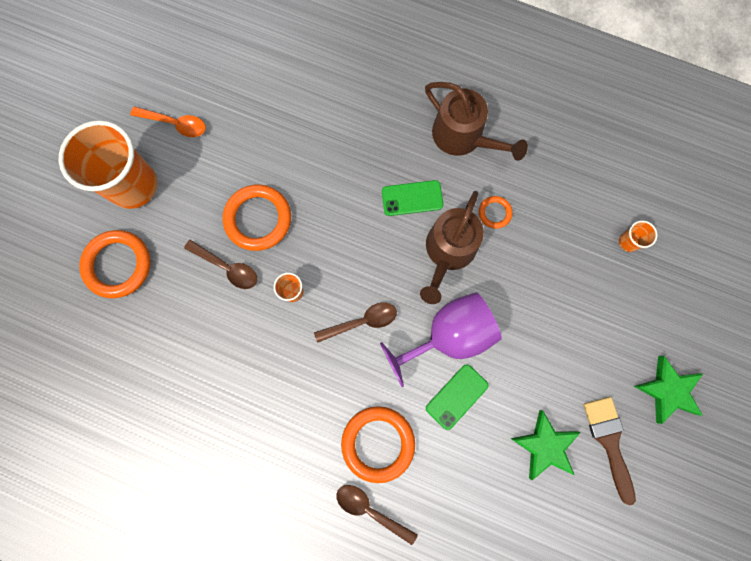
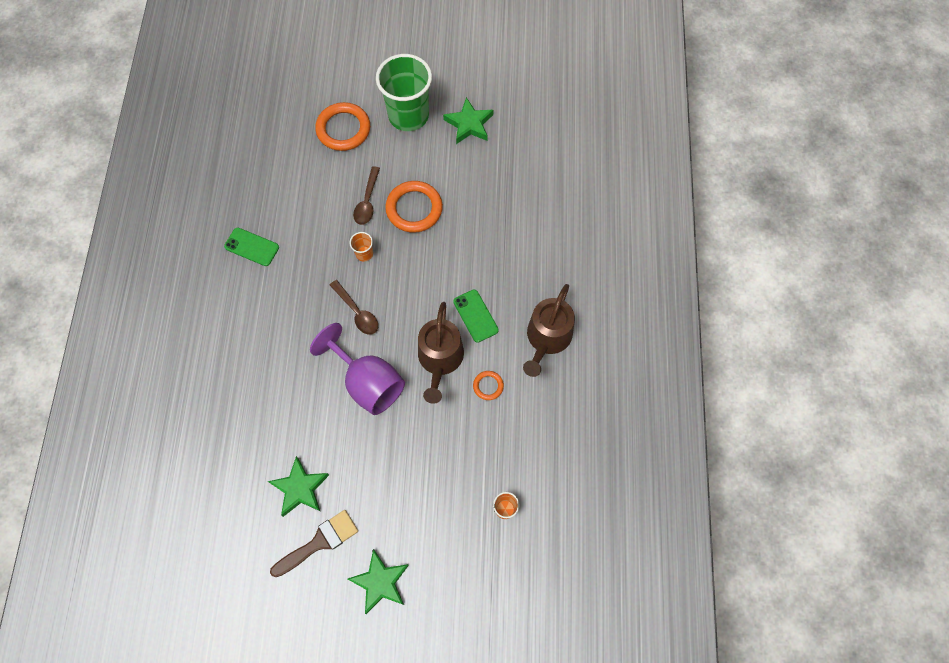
camera: 70 degrees right, 10 degrees down
(133, 185) = (408, 115): orange cup -> green cup
(175, 124) = (469, 124): orange spoon -> green star
(370, 510) = (211, 368): brown spoon -> none
(378, 443) = (264, 357): orange ring -> none
(448, 251) = (440, 359): brown watering can -> brown watering can turned 90 degrees counterclockwise
(456, 396) = (319, 404): green phone -> green phone (252, 247)

